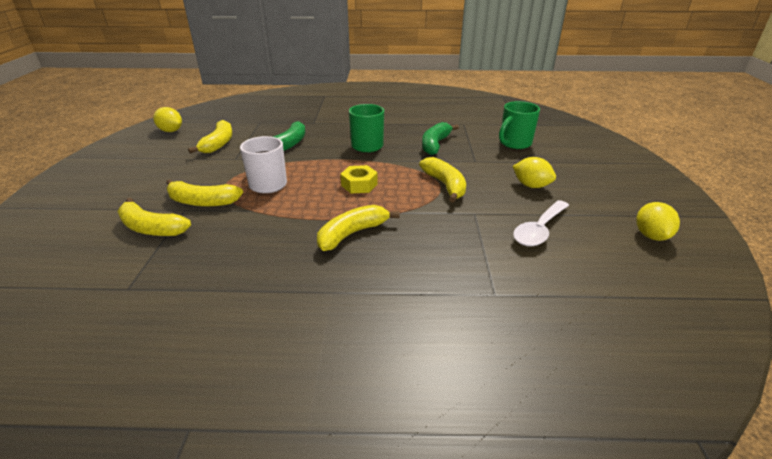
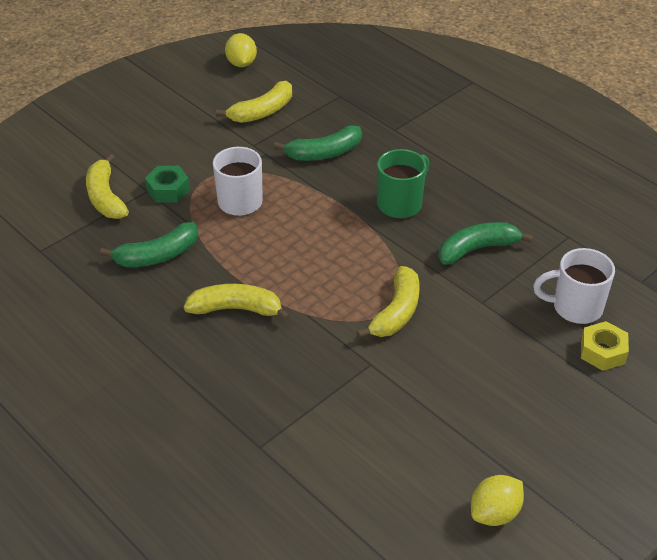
camera: 45 degrees right, 10 degrees up
(202, 202) = (168, 190): yellow banana -> green nut
(247, 237) = (157, 255): none -> green banana
(359, 185) = (317, 256): yellow nut -> yellow nut (602, 351)
(514, 143) = (575, 307): green mug -> white mug
(531, 186) = (484, 375): yellow lemon -> none
(539, 230) = (397, 425): white spoon -> none

